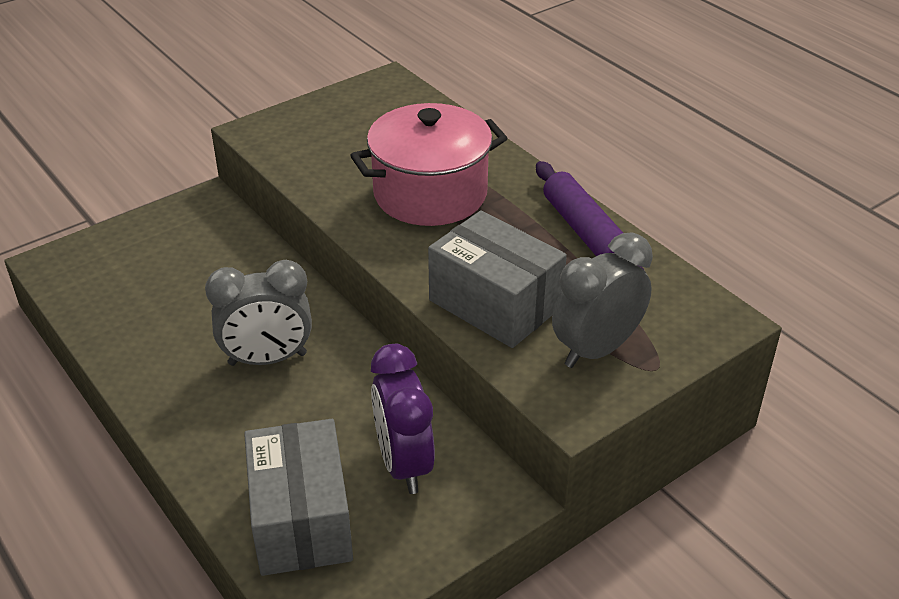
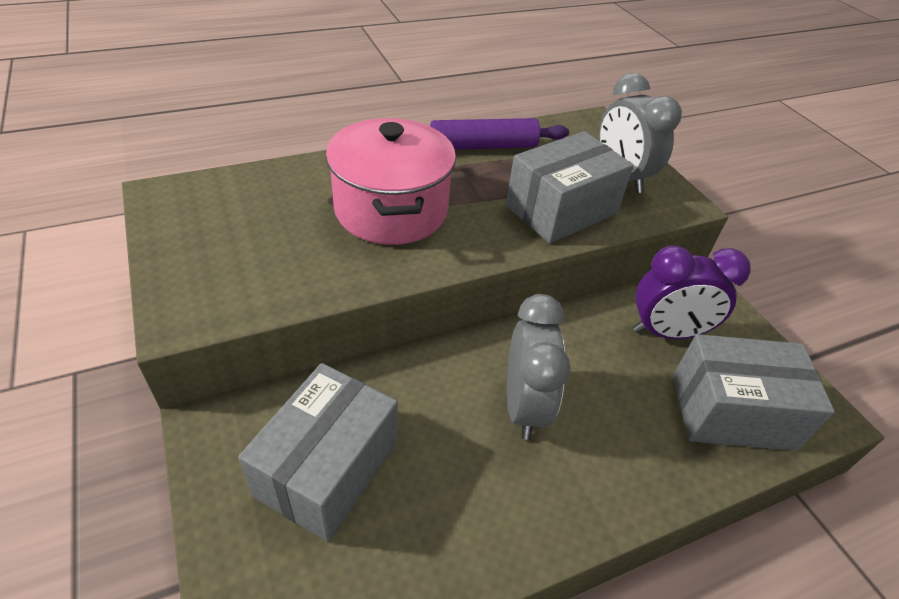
camera: 80 degrees left, 5 degrees up
(182, 262) = (327, 468): none -> grey box

